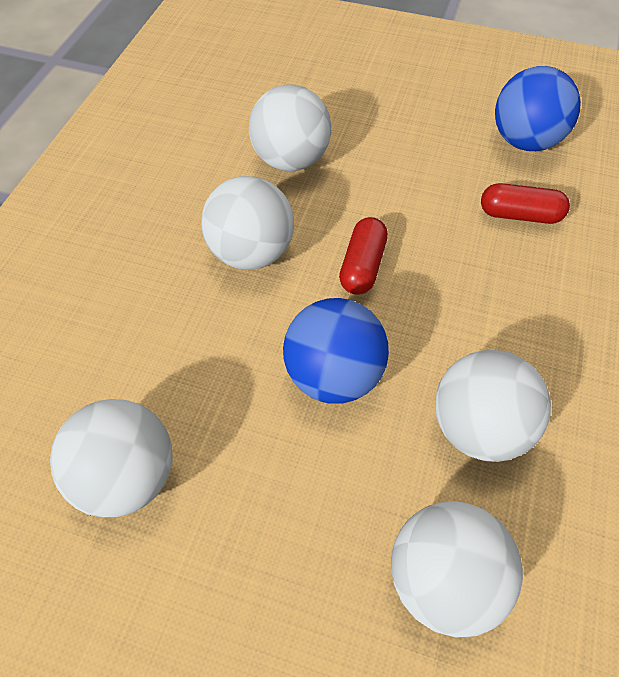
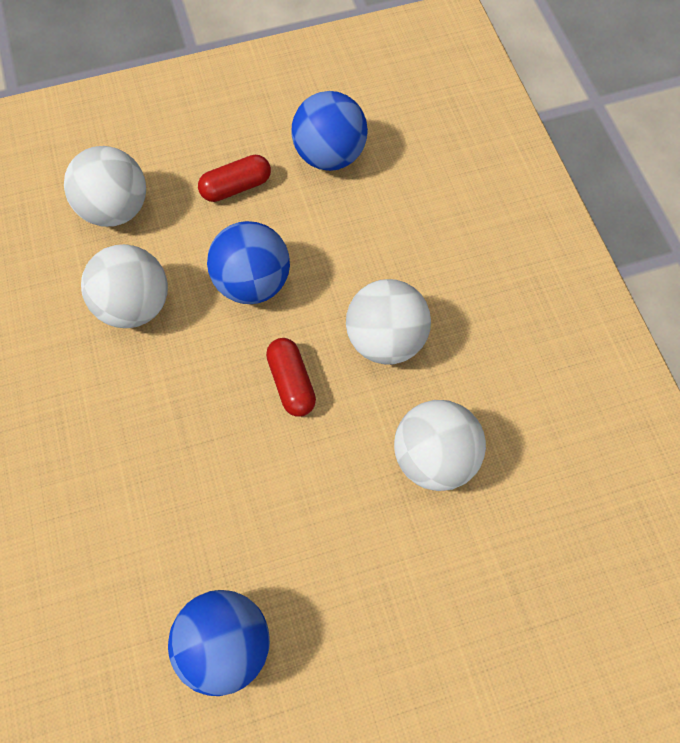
camera: 145 degrees right, 10 degrees up
(126, 478) = (330, 155): white ball -> blue ball
(520, 215) = (187, 527): red capsule -> red capsule (236, 187)

